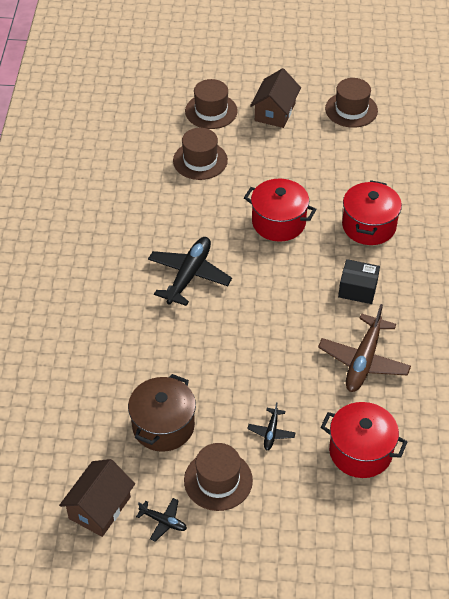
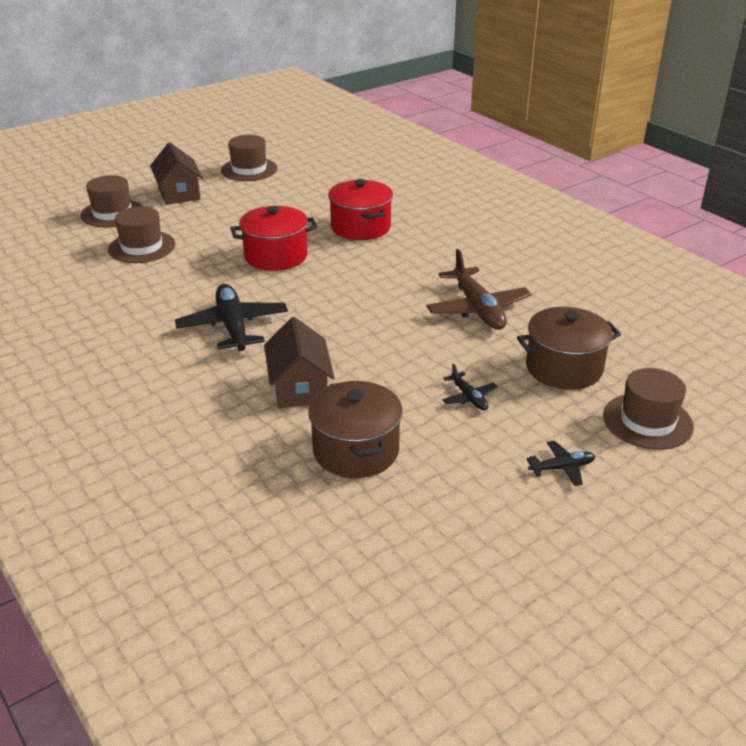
camera: 40 degrees left, 15 degrees down
(99, 508) = (377, 562): brown house -> brown house (299, 387)
(163, 521) = (463, 530): black plane -> black plane (562, 468)
(218, 480) = (470, 462): brown hat -> brown hat (647, 421)
(357, 289) = (407, 267): black box -> none
(360, 451) = (564, 368): red pot -> brown pot

